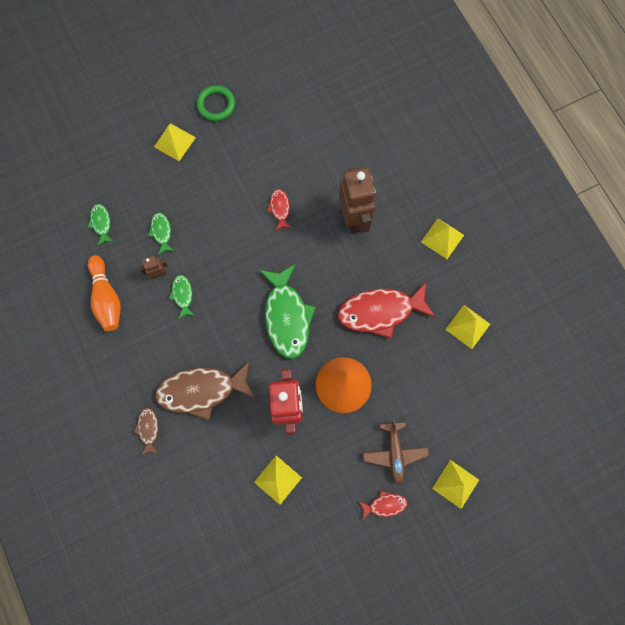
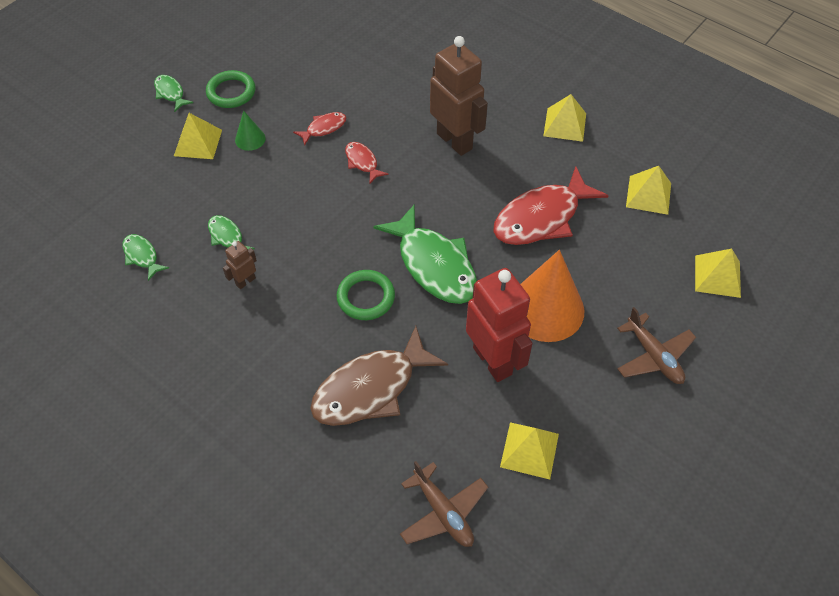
camera: 25 degrees left, 20 degrees down
(107, 298) = (188, 334): orange bowling pin -> none
(148, 429) = (322, 465): brown fish -> none
(182, 295) = (289, 292): green fish -> green fish (170, 93)
(204, 494) = (443, 512): none -> brown plane
(211, 154) = (250, 139): none -> green cone
(230, 321) = (366, 297): none -> green ring
(385, 505) = (680, 419): red fish -> red fish (324, 128)
(455, 484) = (746, 359): yellow pyramid -> yellow pyramid (717, 276)

